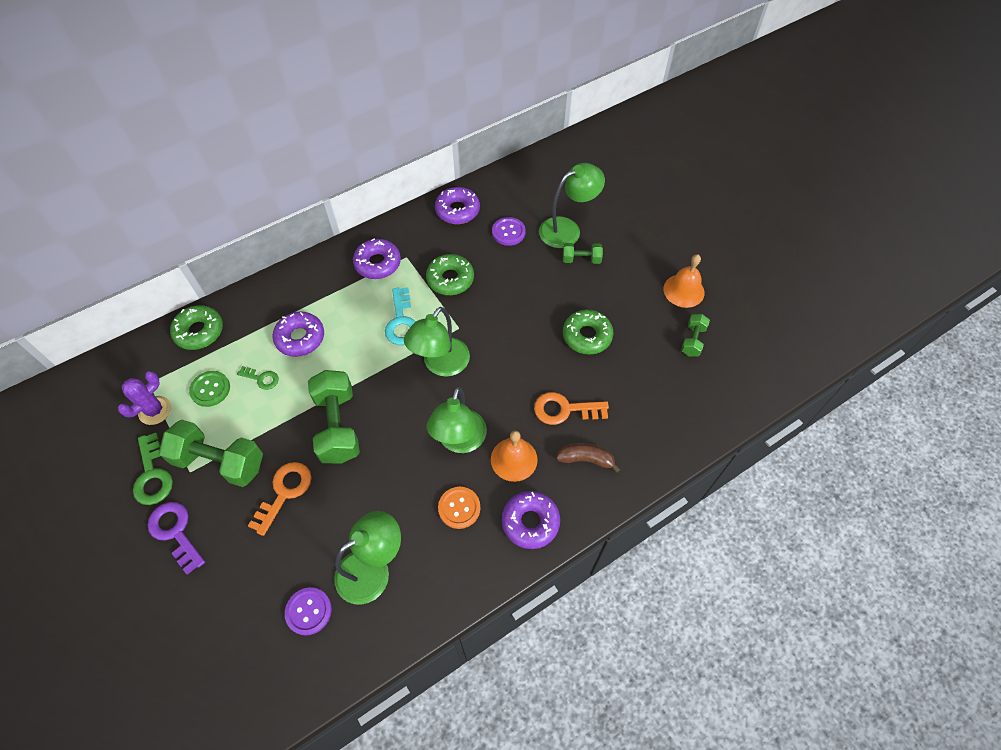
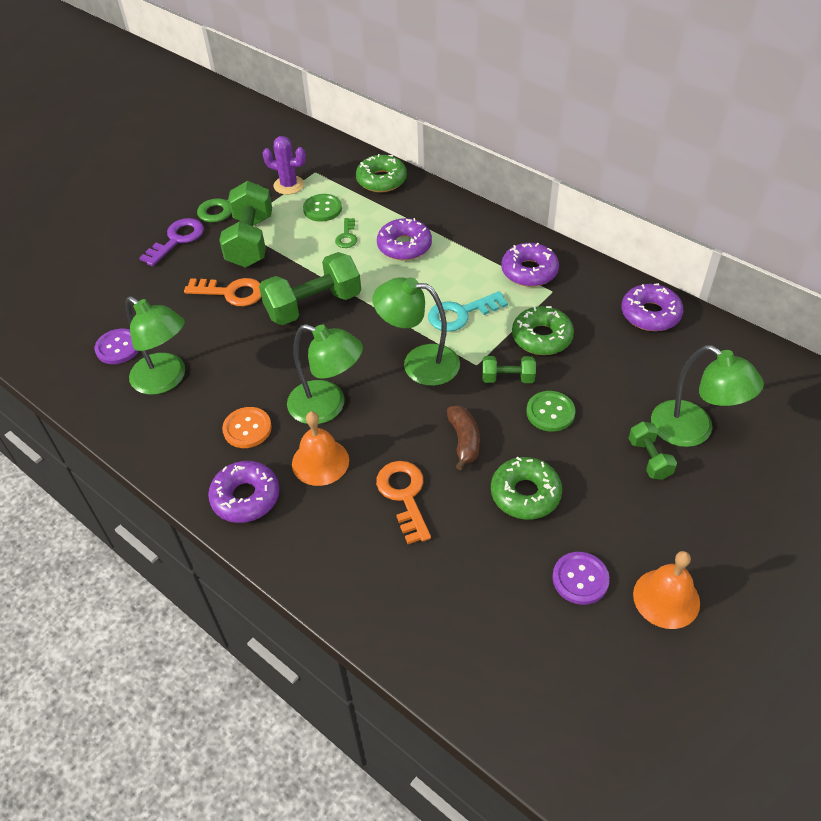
camera: 75 degrees right, 10 degrees down
(459, 441) = (327, 406): green lamp -> green lamp turned 150 degrees counterclockwise
(508, 232) = (647, 371): purple button -> purple button (580, 579)
(522, 298) = (550, 412): none -> green button
(585, 459) = (342, 534): brown banana -> brown banana (464, 441)
(692, 340) = (579, 627): green dumbbell -> green dumbbell (507, 378)

